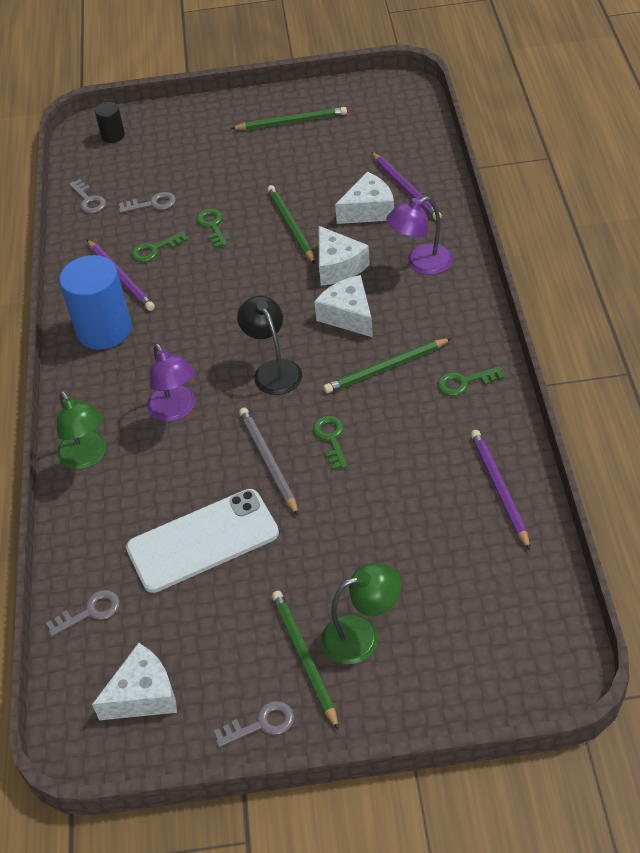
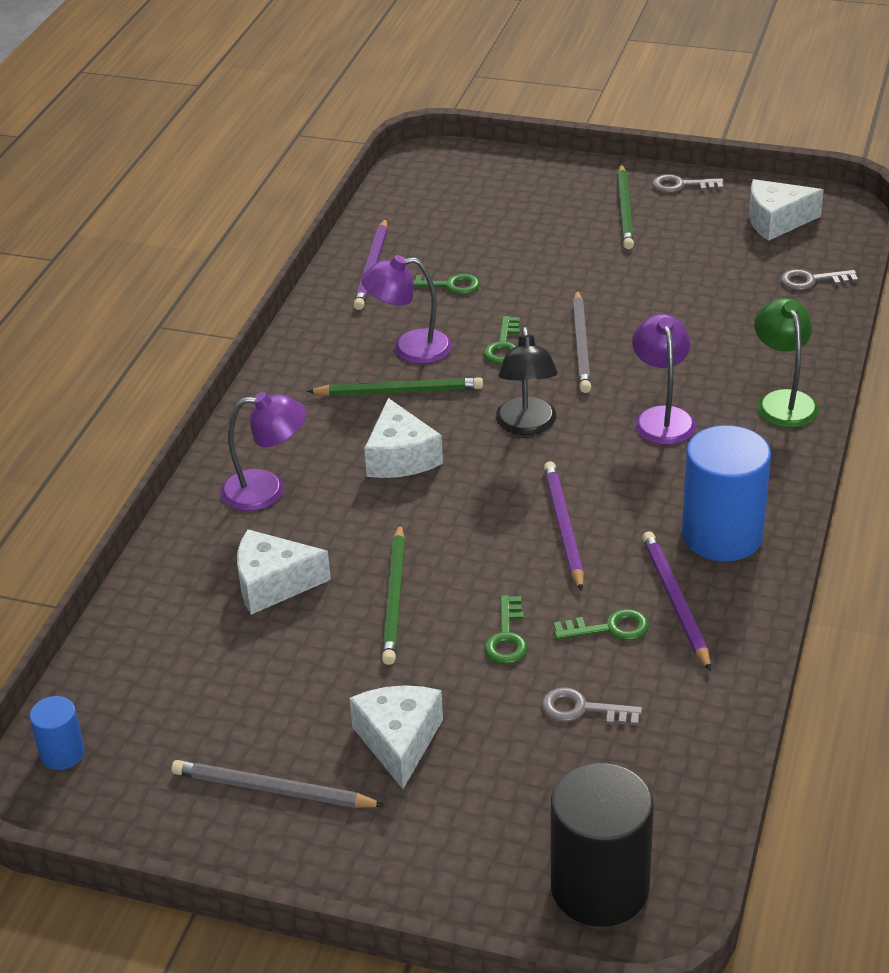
camera: 160 degrees left, 10 degrees down
(88, 200) = (687, 756): grey key -> none
(113, 135) = (599, 888): black cylinder -> black cylinder, size x2.02
(203, 541) = (680, 302): white phone -> none
(291, 122) = (272, 790): green pencil -> grey pencil
(338, 266) = (370, 520): white cheese -> white cheese (399, 741)
(362, 635) = (567, 211): green lamp -> none
(405, 411) = (410, 348): none -> purple lamp
(406, 188) = (197, 599): purple pencil -> purple pencil (563, 527)
(409, 102) = (62, 753): none -> blue cylinder
(464, 382) = (328, 355): green key -> green key (448, 285)

